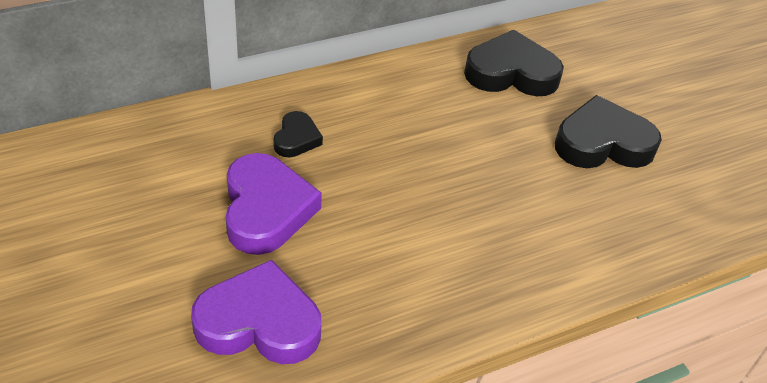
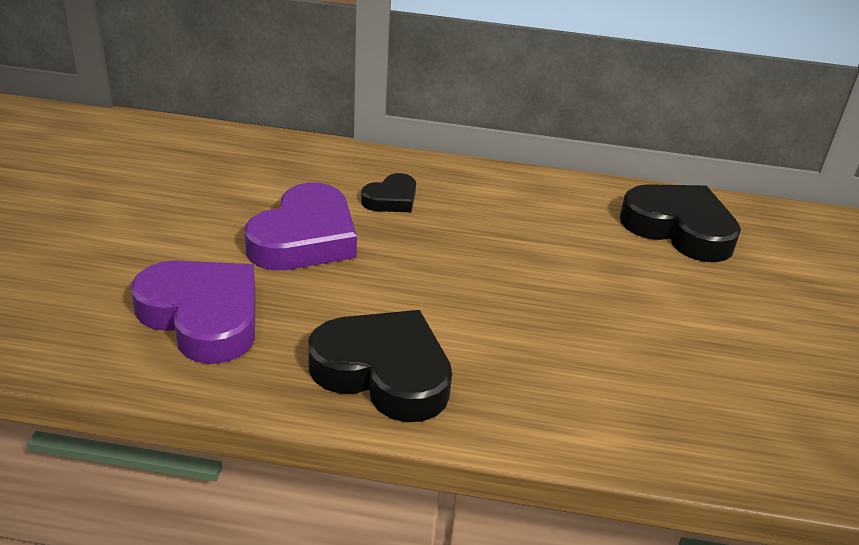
camera: 35 degrees right, 10 degrees down
(602, 143) = (735, 327): black heart -> black heart (384, 372)

